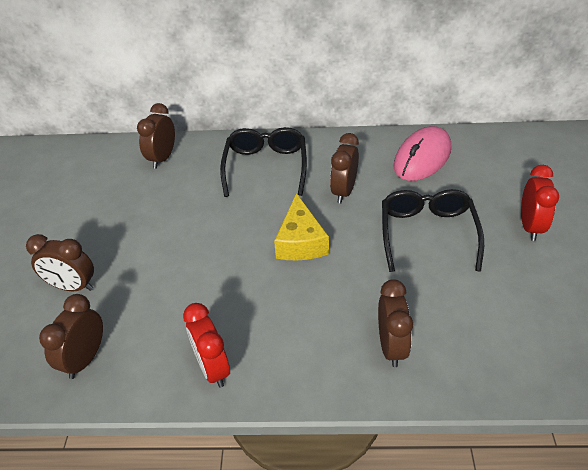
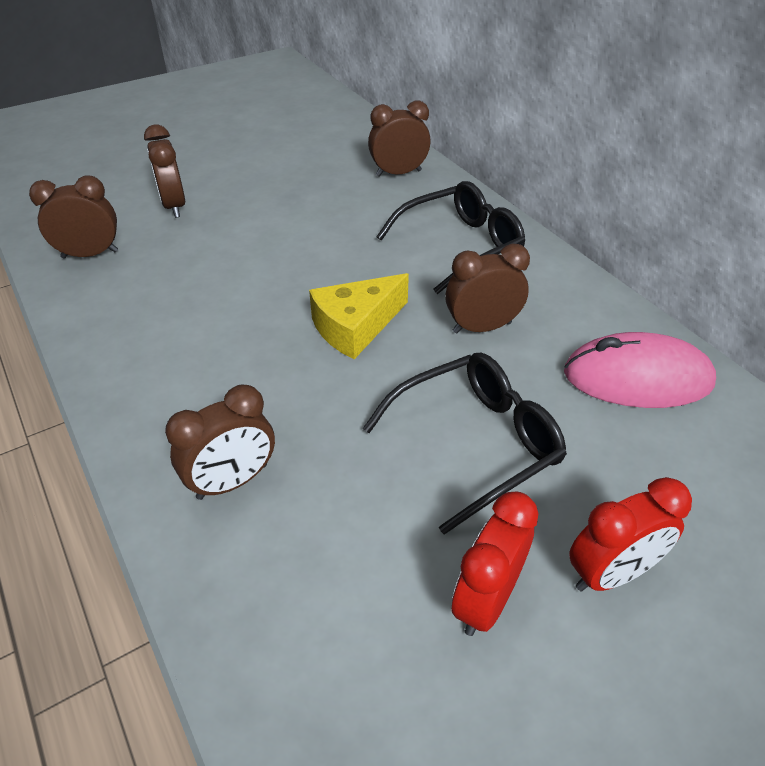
camera: 55 degrees right, 0 degrees up
(212, 368) = (119, 340): red clock -> red clock (486, 600)

